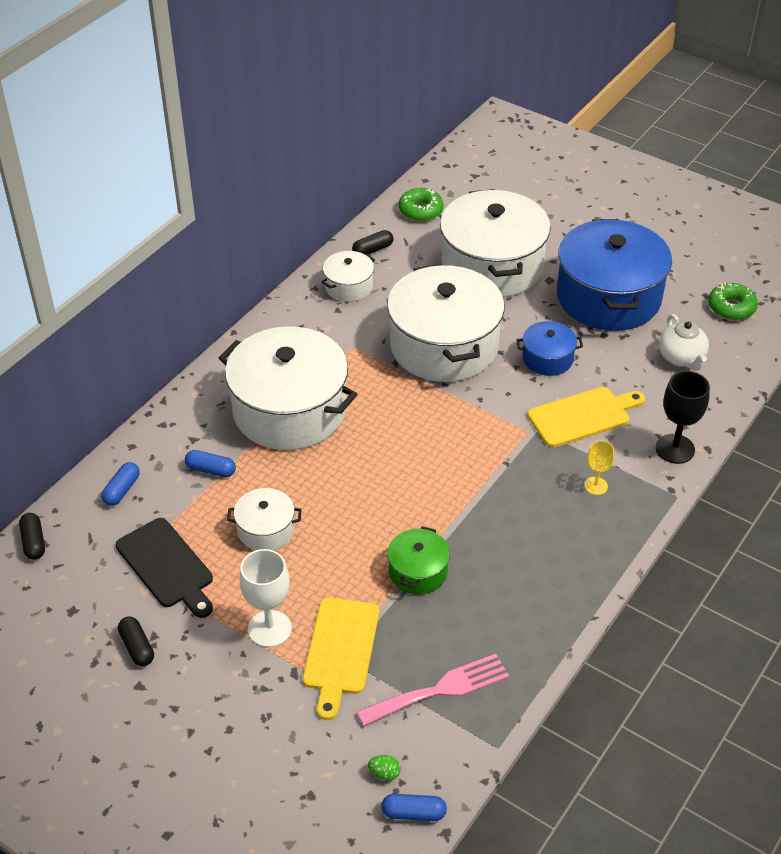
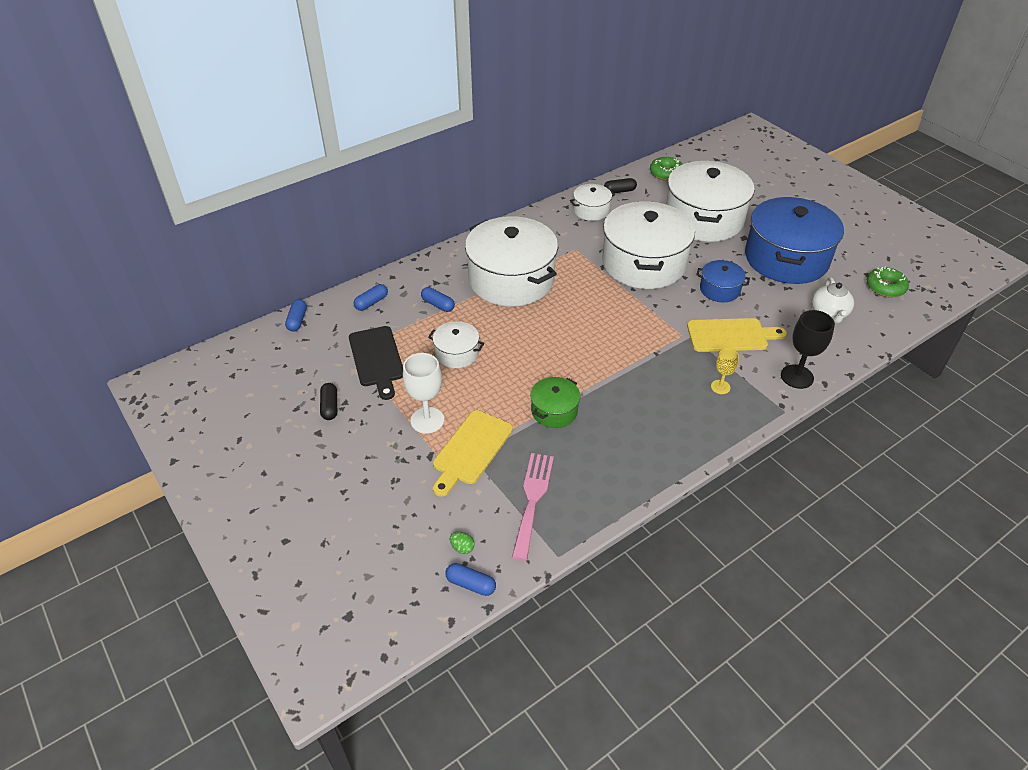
camera: 20 degrees right, 0 degrees up
(34, 542) = (297, 320): black capsule -> blue capsule
(440, 690) = (532, 499): pink fork -> pink fork turned 75 degrees counterclockwise

